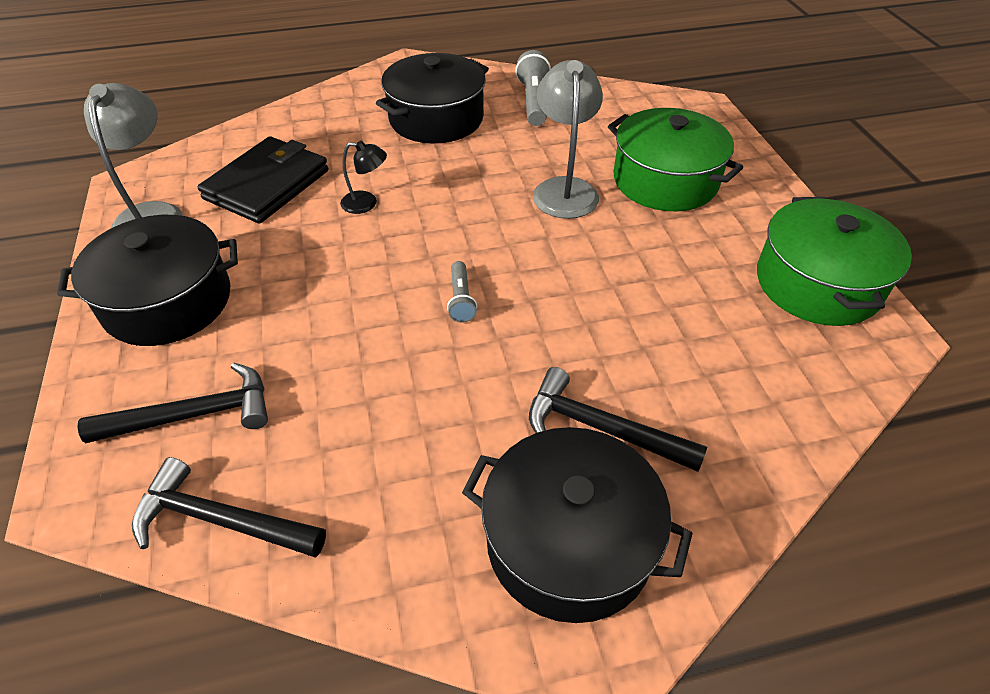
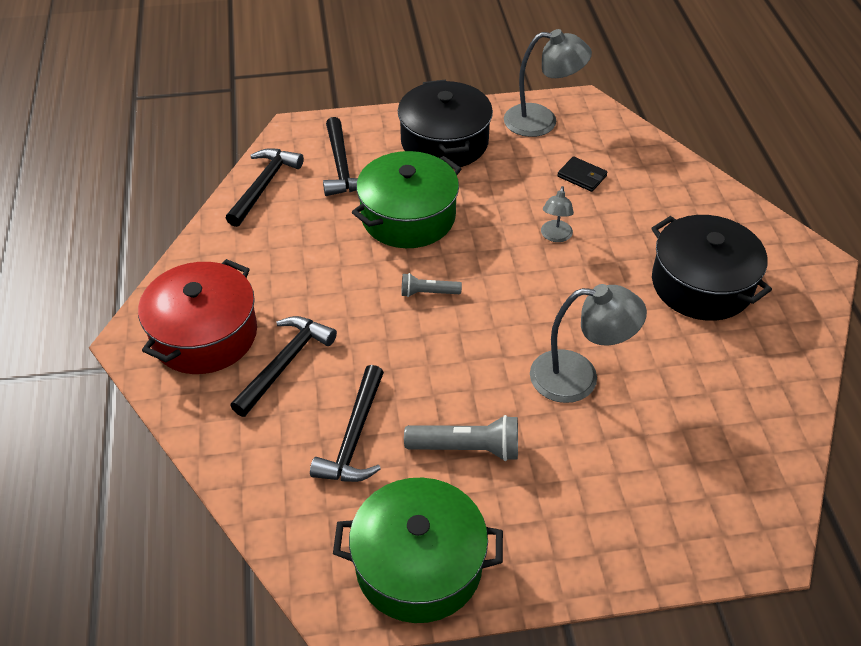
camera: 95 degrees right, 0 degrees up
(267, 184) = (582, 176): black wallet -> black wallet, size x0.46
(366, 203) = (555, 236): black lamp -> grey lamp
(533, 102) = (750, 369): grey flashlight -> grey flashlight (466, 448)
(569, 542) = (204, 334): black pot -> red pot
(665, 181) = (595, 468): green pot -> green pot (408, 217)
(691, 346) = (354, 437): none -> black hammer

